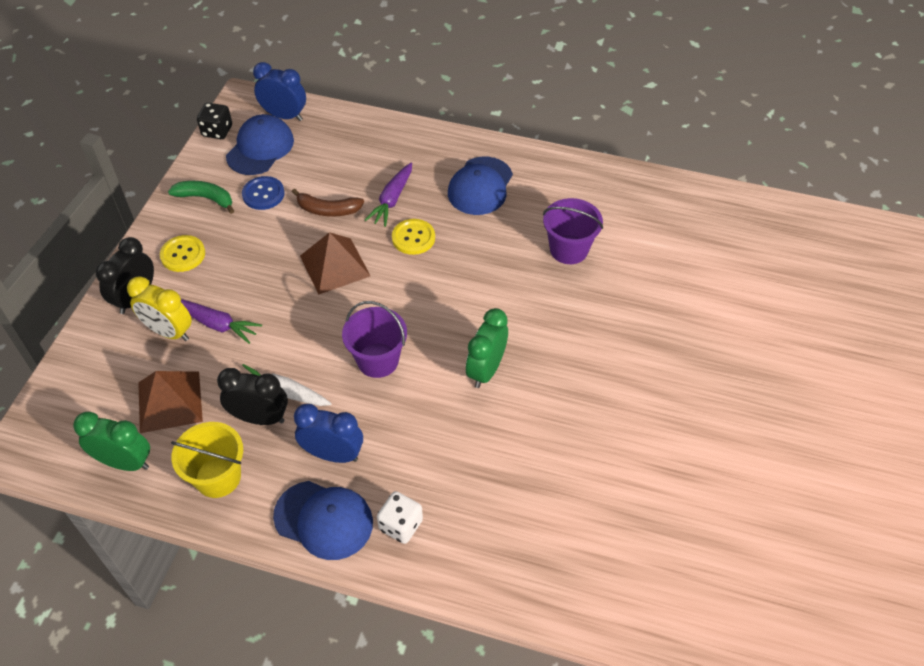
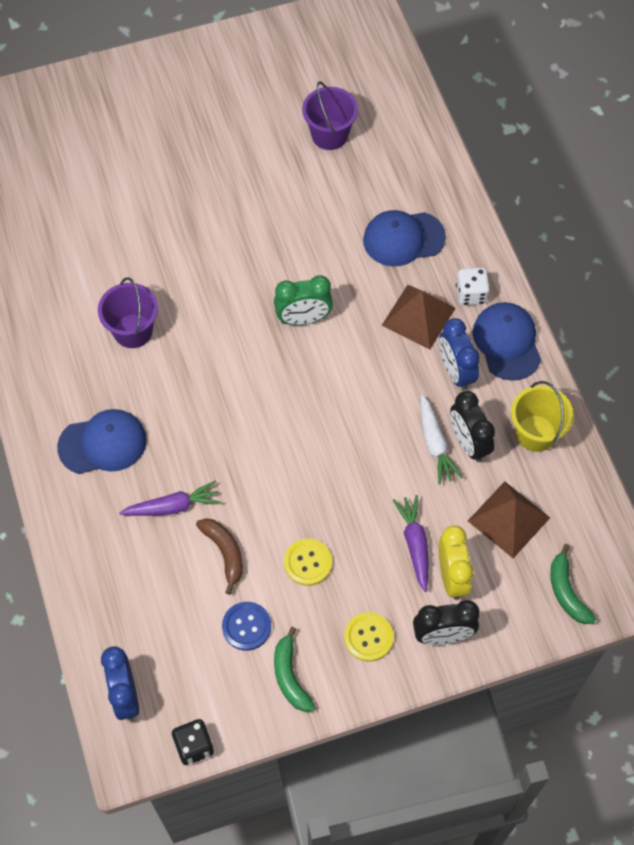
camera: 125 degrees left, 10 degrees up
(75, 401) = (566, 591): none -> green banana
(125, 462) = (579, 506): green clock -> none
(260, 148) = (188, 681): blue cap -> blue cap (403, 239)
(335, 266) = (284, 498): brown pyramid -> brown pyramid (418, 316)
(378, 360) = (353, 398): purple bucket -> purple bucket (329, 135)
(413, 238) = (206, 457): yellow button -> yellow button (308, 562)

